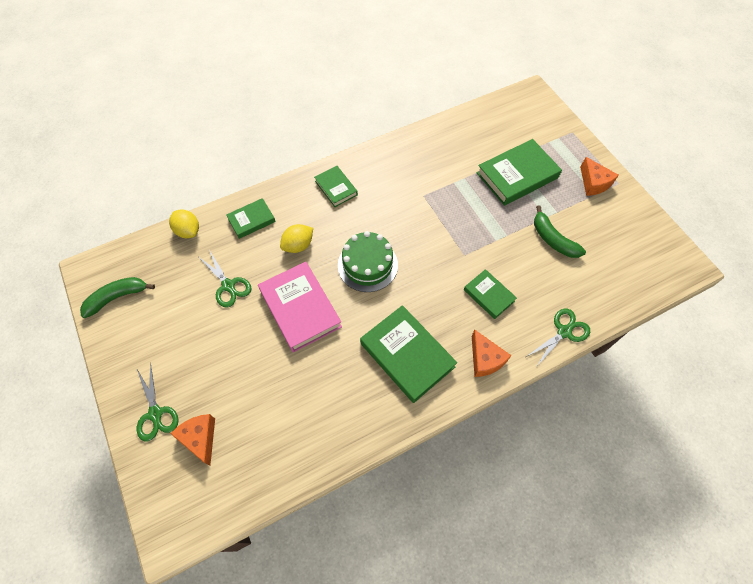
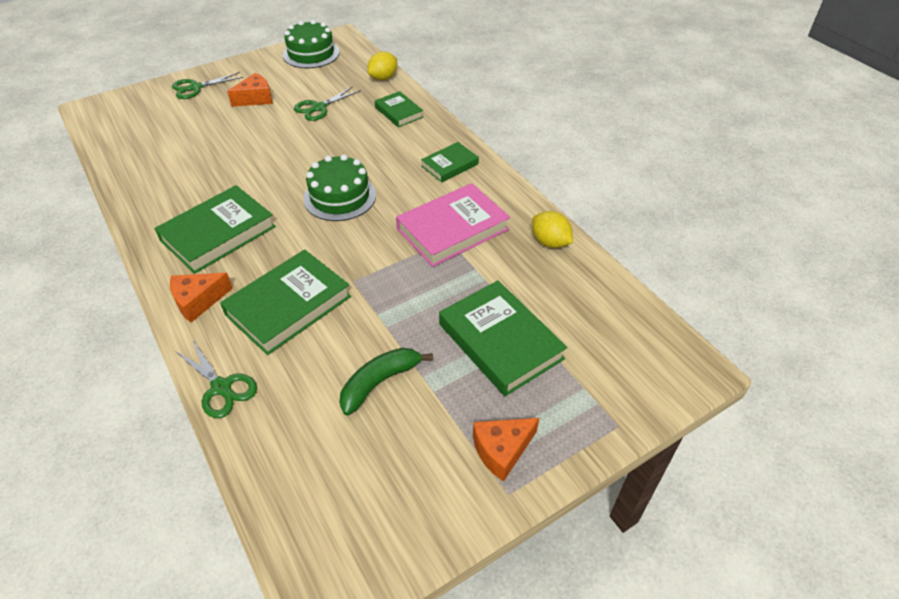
camera: 85 degrees right, 15 degrees down
(117, 297) = (311, 53): green banana -> green cake
(200, 438) = (166, 112): orange cheese -> orange cheese (256, 98)
(298, 245) = (367, 145): yellow lemon -> yellow lemon (550, 242)
(300, 308) = (288, 154): pink book -> pink book (452, 229)
(489, 295) = (288, 305): green book -> green book, size x1.77

